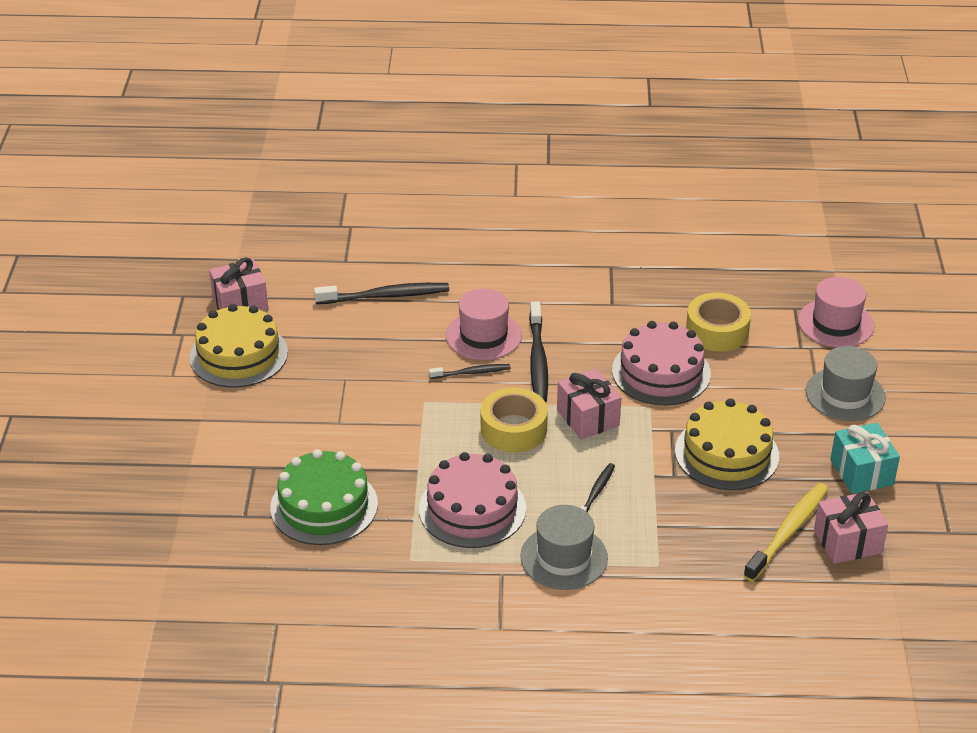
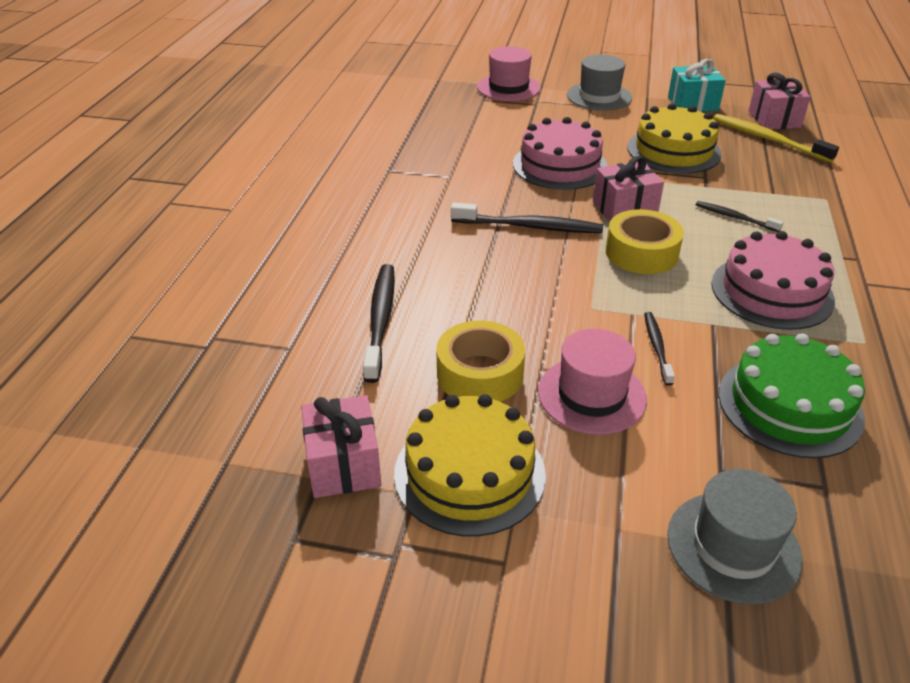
camera: 80 degrees left, 0 degrees up
(471, 372) = (544, 270): black toothbrush -> black toothbrush (657, 347)
(483, 335) = (480, 255): pink hat -> pink hat (591, 395)
(564, 557) = (831, 244): grey hat -> grey hat (733, 546)
(717, 331) = (506, 134): yellow tape -> yellow tape (480, 374)

